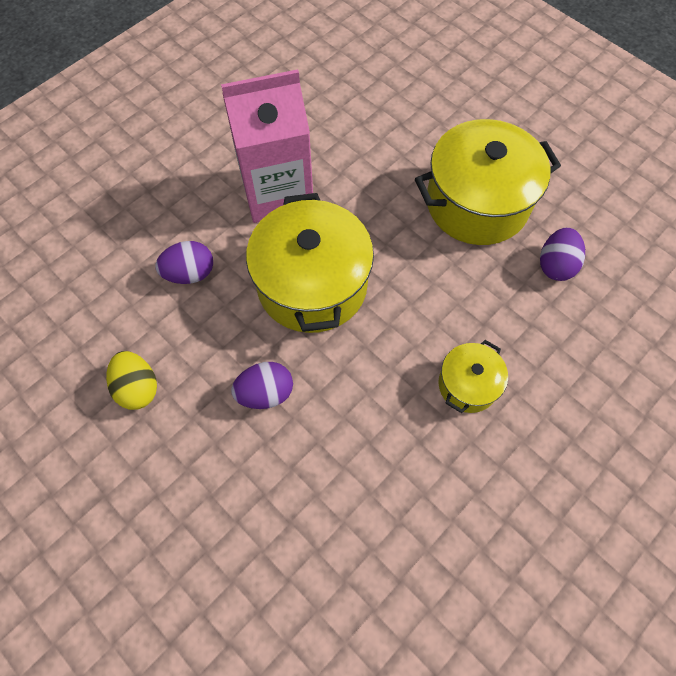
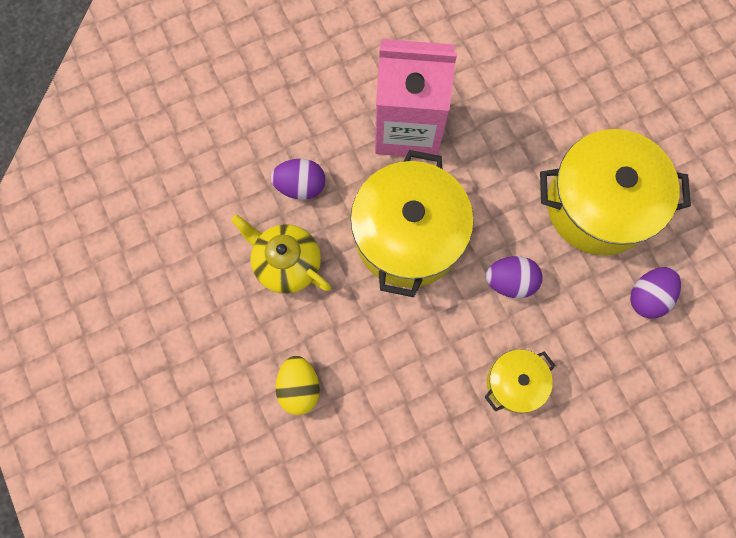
camera: 20 degrees right, 10 degrees up
(138, 388) = (223, 281): yellow egg -> yellow egg (299, 387)
(199, 349) = (286, 263): none -> yellow teapot
(265, 393) = (331, 326): purple egg -> purple egg (510, 281)

